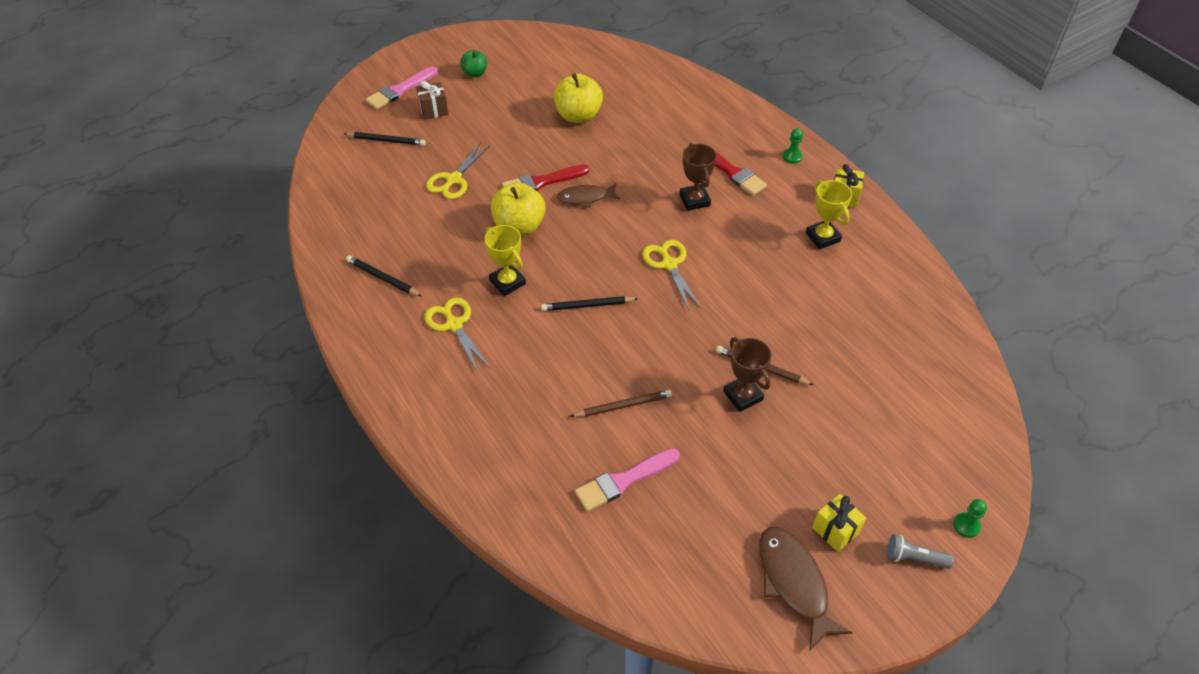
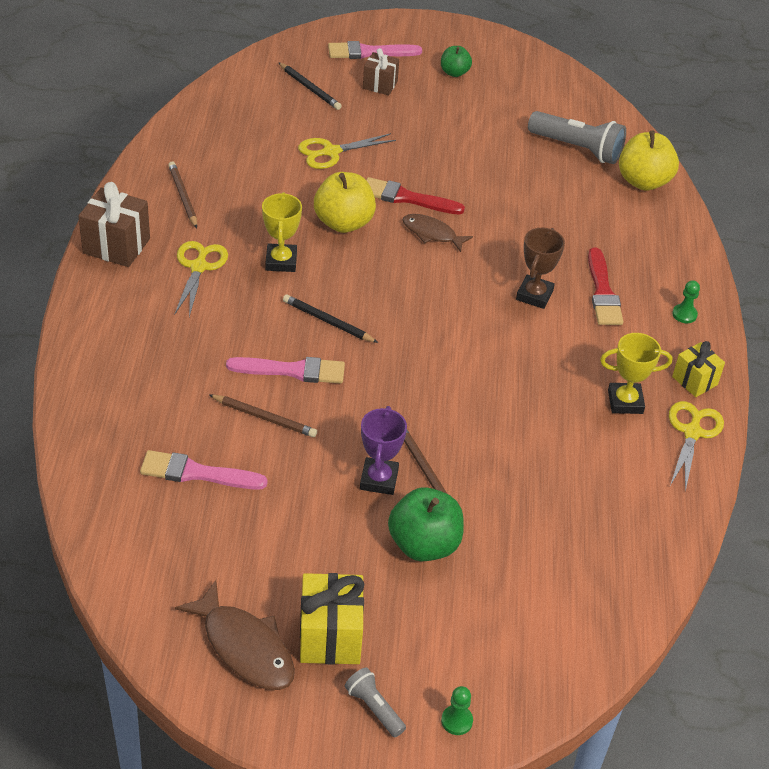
camera: 35 degrees right, 5 degrees down
(374, 348) = (116, 246): none -> brown gift
(383, 278) = (183, 196): black pencil -> brown pencil
(578, 116) = (509, 160): yellow apple -> yellow apple (643, 181)
(603, 358) = (292, 370): none -> pink brush
(611, 83) = (577, 148): none -> grey flashlight
(669, 264) = (443, 333): yellow scissors -> yellow scissors (692, 432)
(743, 396) = (379, 479): brown trophy -> purple trophy
(794, 583) = (244, 647): brown fish -> brown fish turned 120 degrees clockwise
(818, 420) = (424, 544): none -> green apple
(822, 237) = (625, 402): yellow trophy -> yellow trophy turned 75 degrees clockwise
(835, 530) = (330, 636): yellow gift -> yellow gift, size x1.59

